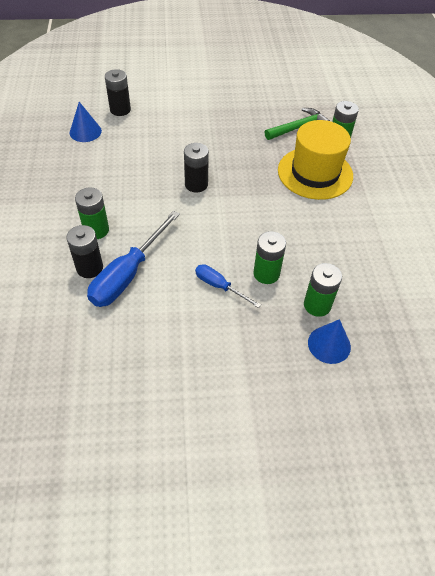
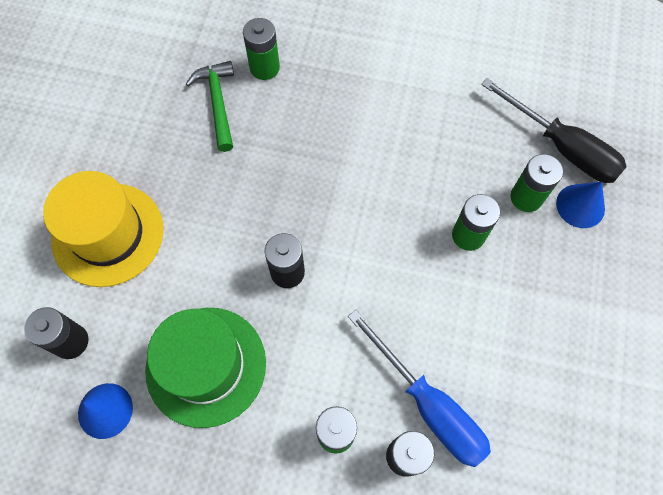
camera: 70 degrees left, 15 degrees up
(122, 163) = (206, 366): none -> green hat
(219, 286) = (475, 295): blue screwdriver -> none
(315, 173) = (315, 118): yellow hat -> yellow hat (108, 234)
(377, 323) = (562, 147): none -> black screwdriver

